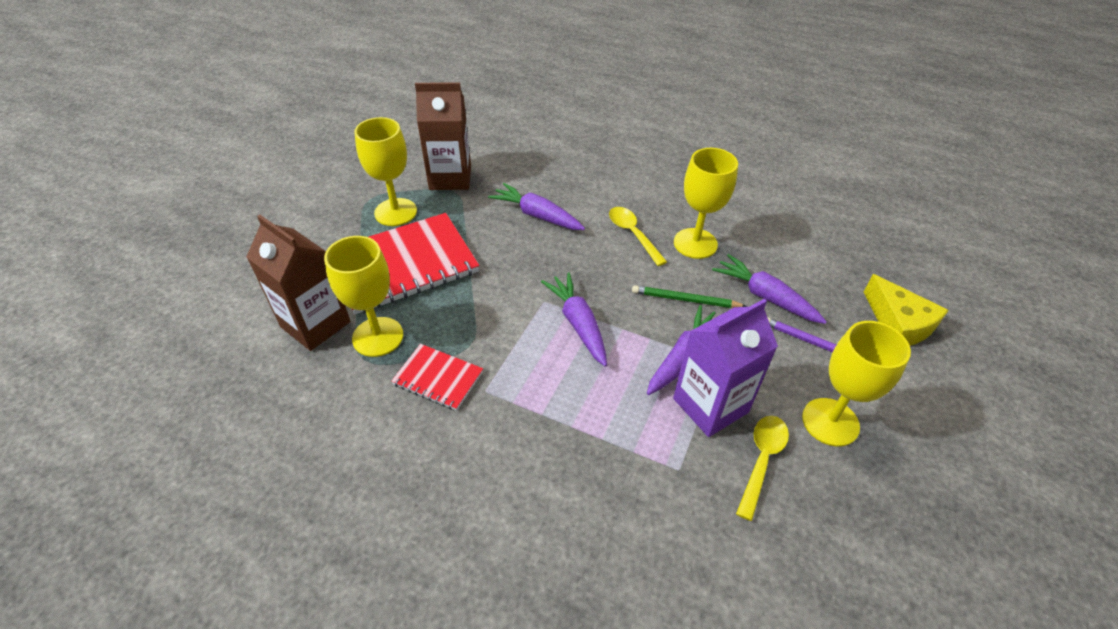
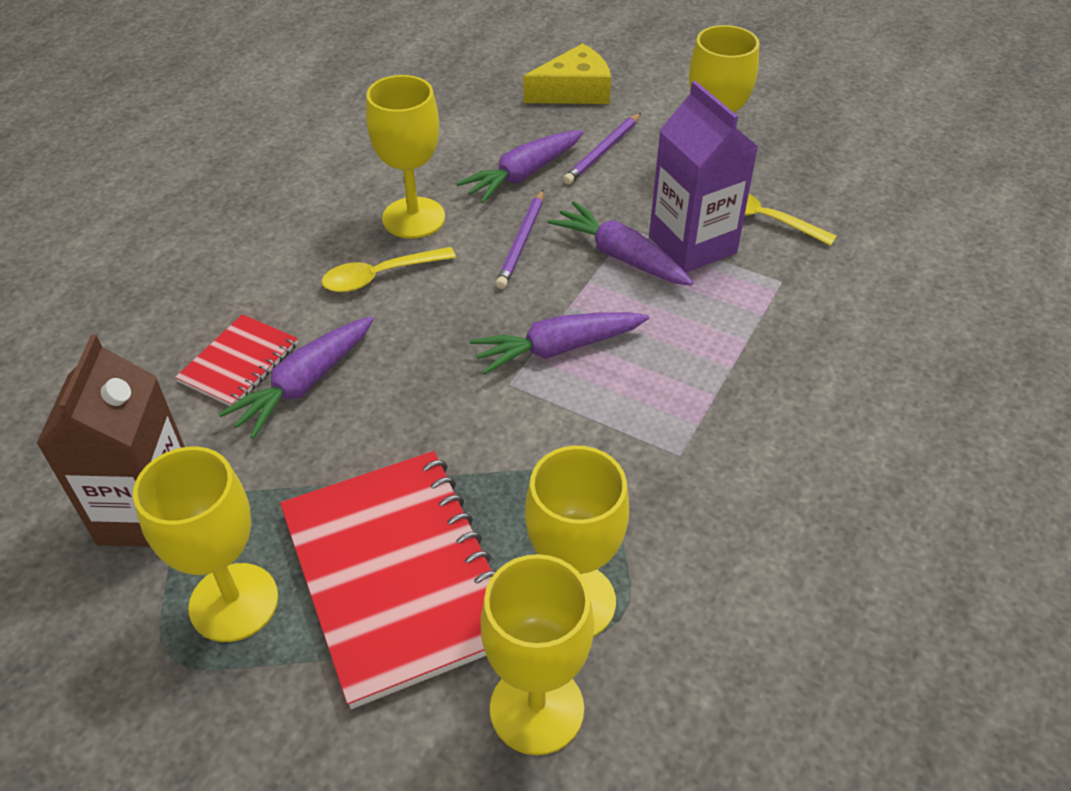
camera: 85 degrees left, 0 degrees up
(315, 324) = (537, 708): brown carton -> yellow goblet
(438, 378) = (659, 511): red notebook -> red notebook (239, 363)
(685, 299) = (521, 241): green pencil -> purple pencil

